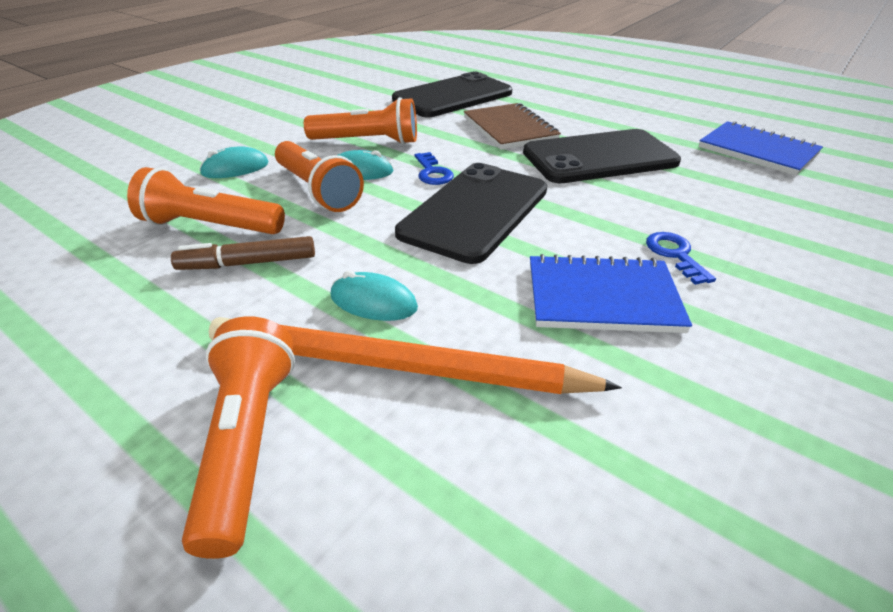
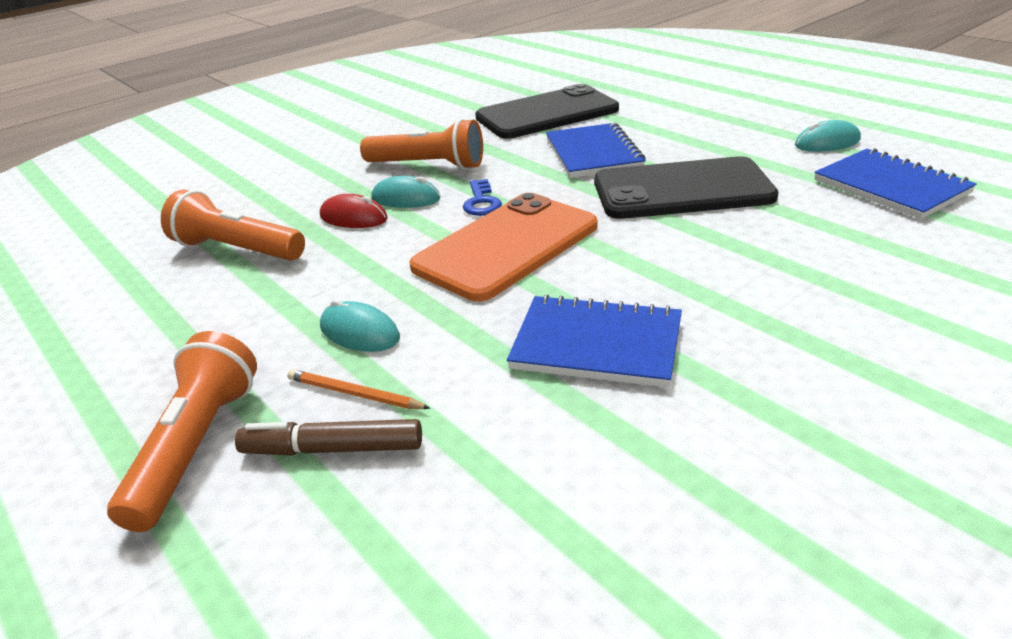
camera: 15 degrees right, 5 degrees down
(235, 168) = (282, 191): turquoise mouse -> turquoise mouse (827, 143)
(248, 263) = (257, 288): brown marker -> brown marker (332, 449)
(317, 190) = (353, 217): orange flashlight -> red mouse
(396, 366) = (354, 394): orange pencil -> orange pencil, size x0.40
(475, 211) = (506, 246): black phone -> orange phone
(509, 129) = (593, 154): brown notebook -> blue notebook
(675, 255) = (707, 305): blue key -> none

